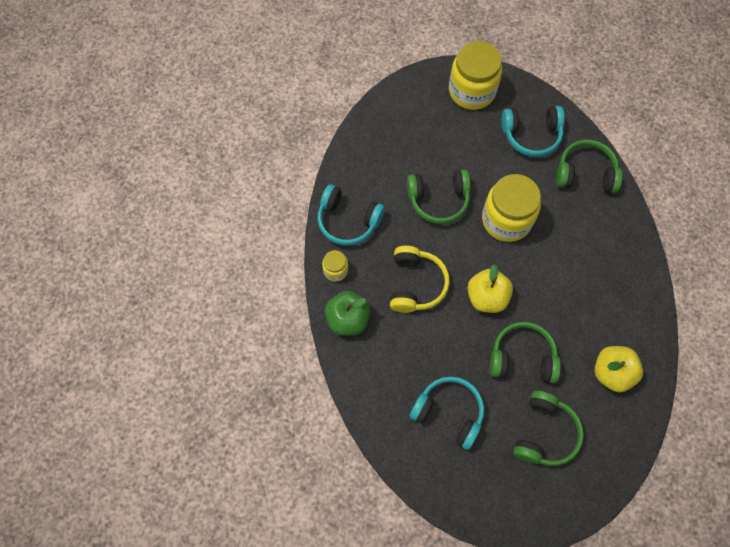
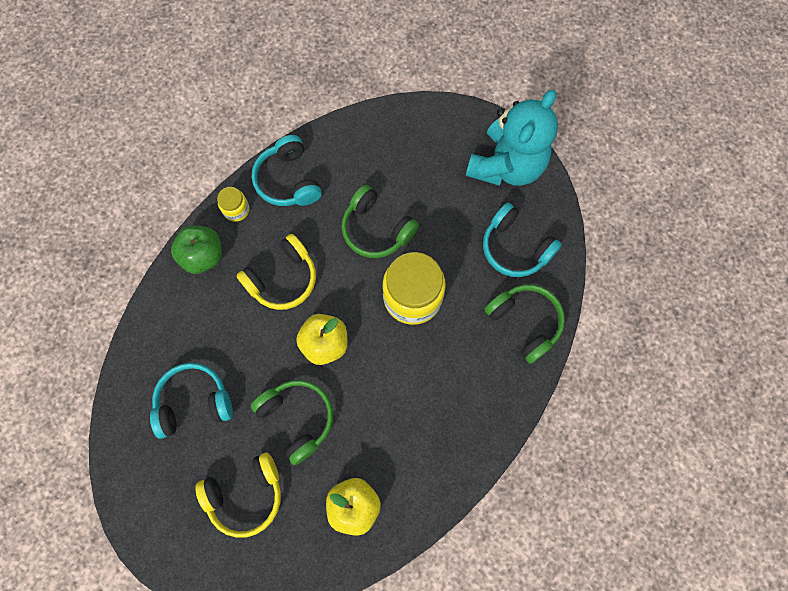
camera: 45 degrees right, 5 degrees up
(449, 413) = (194, 402): turquoise headphones -> turquoise headphones turned 90 degrees counterclockwise
(472, 91) = (506, 165): yellow jar -> turquoise teddy bear
(545, 433) = (246, 495): green headphones -> yellow headphones

